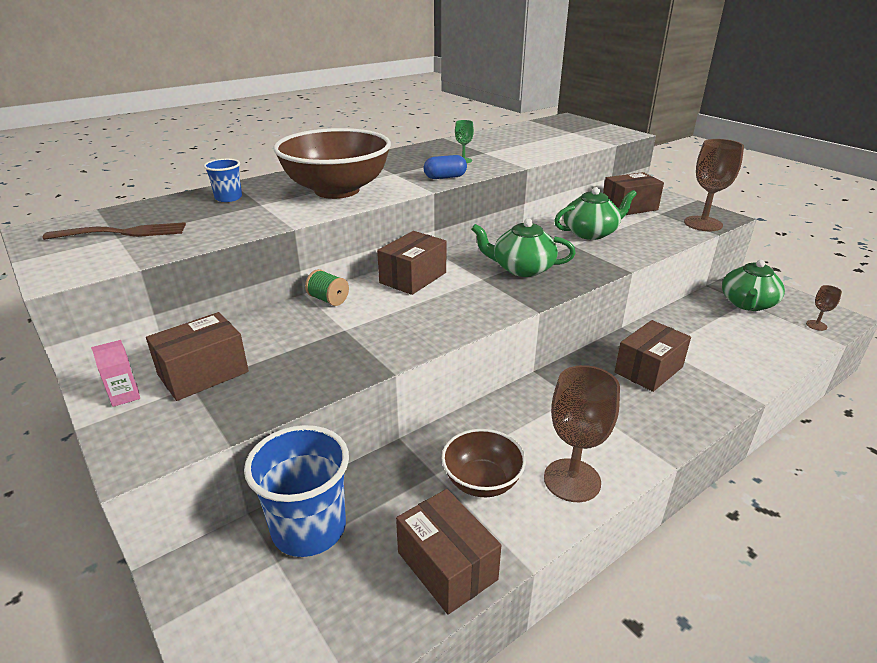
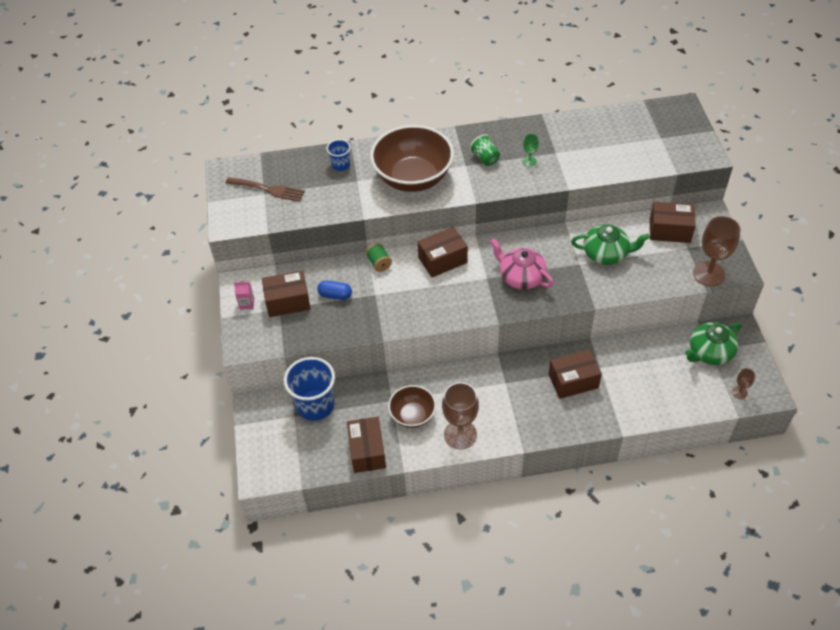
camera: 30 degrees right, 20 degrees up
(412, 166) = (485, 158): none -> green cup
(445, 177) = (498, 184): blue capsule -> blue capsule (335, 295)
(522, 268) = (521, 277): green teapot -> pink teapot

